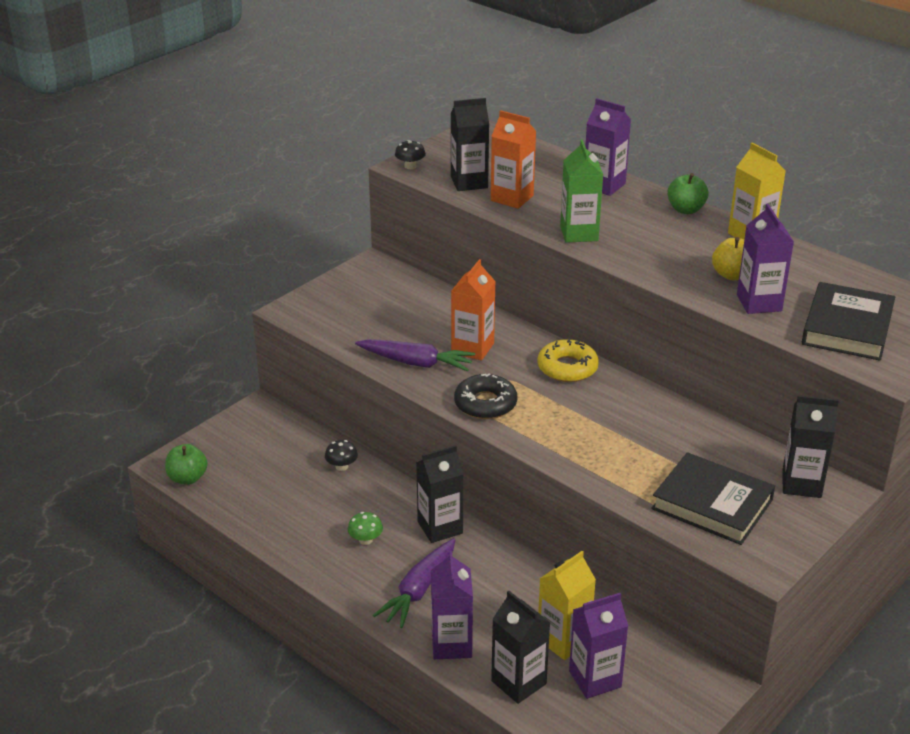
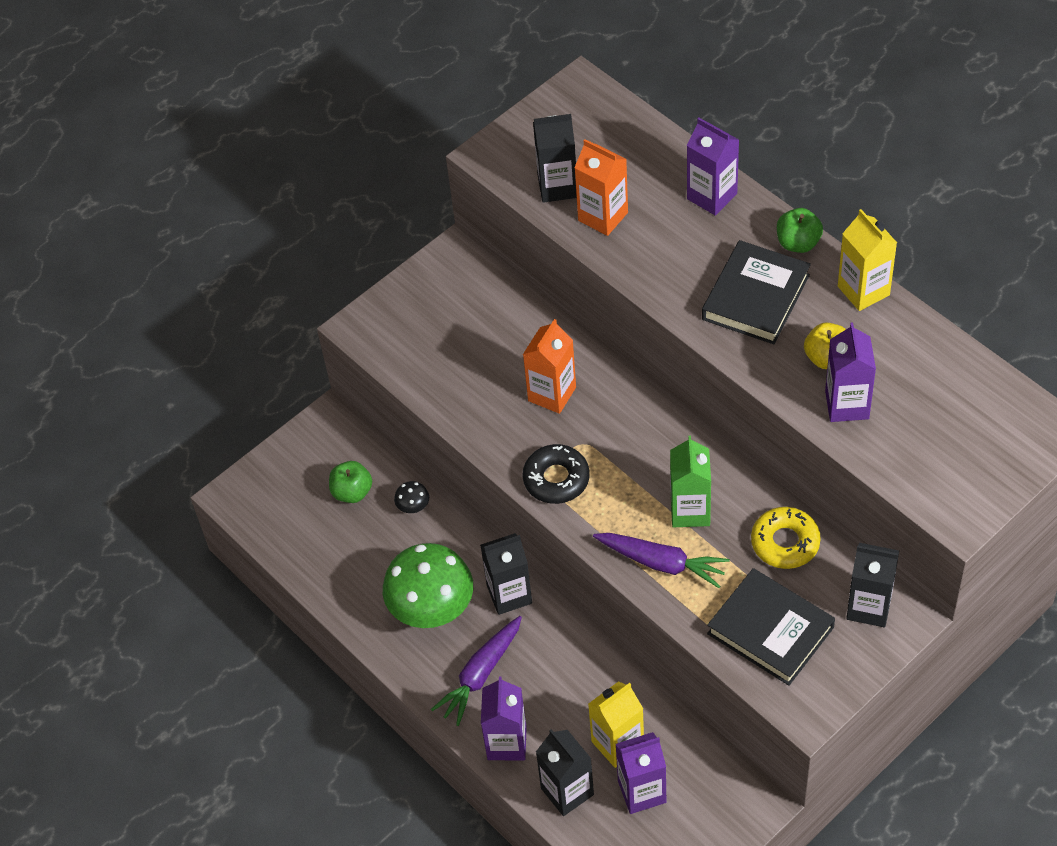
camera: 10 degrees right, 20 degrees up
(187, 478) = (252, 516): green apple -> green apple (352, 492)
(365, 540) = (431, 607): green mushroom -> green mushroom, size x2.49
(410, 166) = (493, 155): black mushroom -> none
(416, 363) = (488, 414): purple carrot -> purple carrot (662, 563)
(567, 368) = (651, 428): yellow donut -> yellow donut (785, 542)
(579, 233) = (669, 281): green carton -> green carton (690, 511)
(847, 327) = (933, 448): black book -> black book (755, 297)

